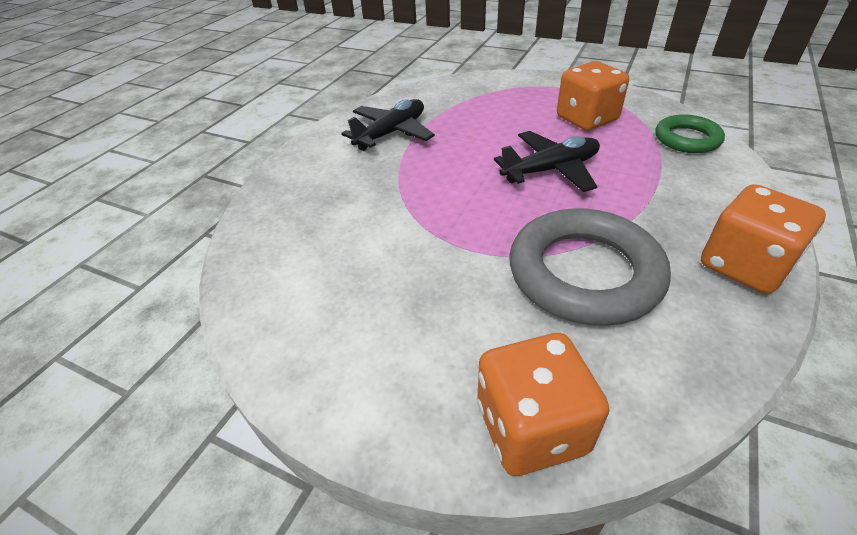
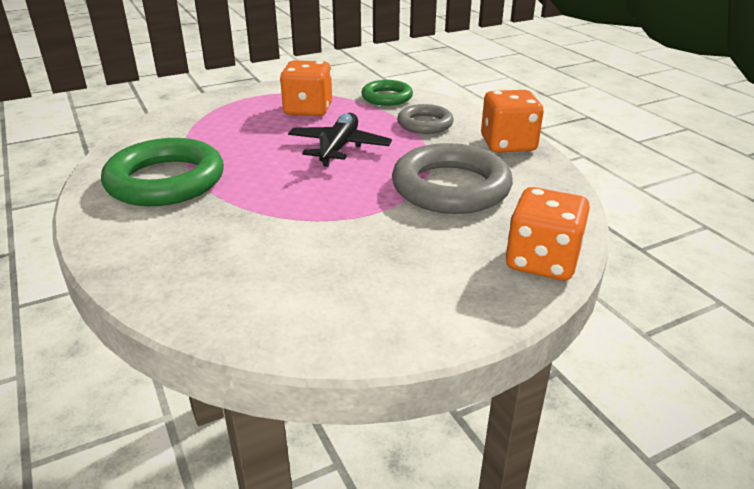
camera: 55 degrees left, 10 degrees down
(391, 133) = (165, 181): black plane -> green ring
(679, 188) = (425, 124): none -> grey ring

